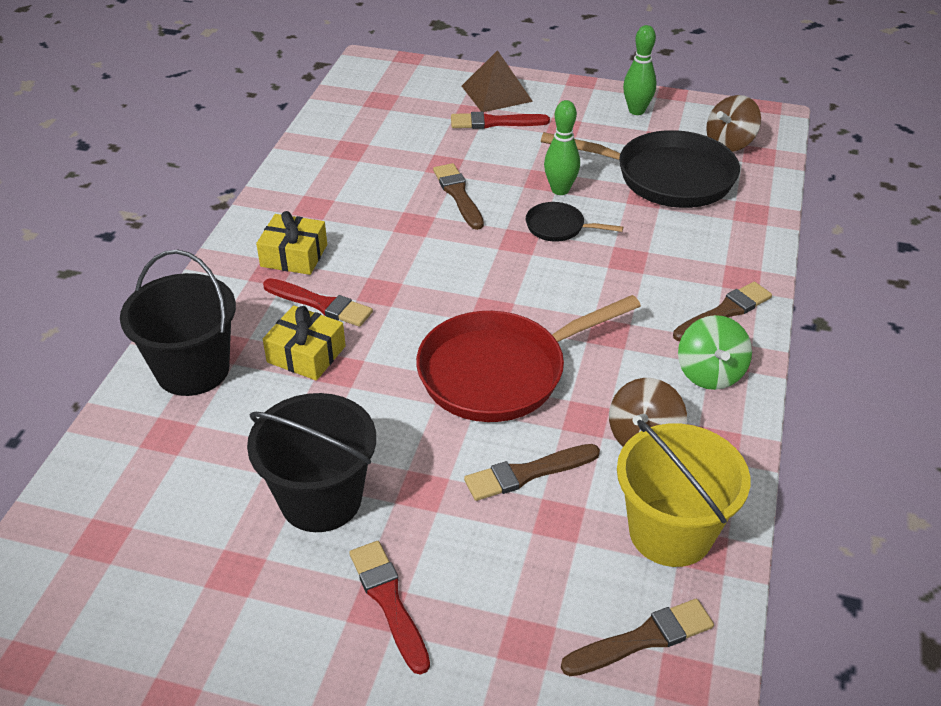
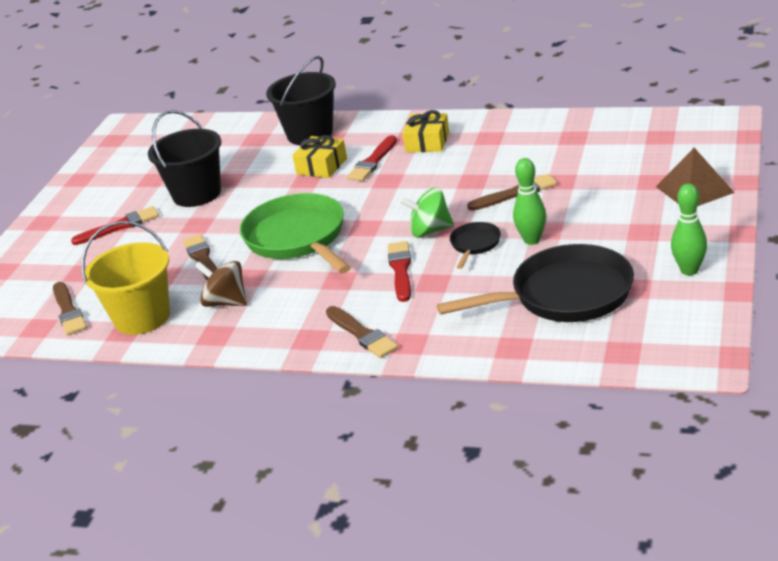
camera: 95 degrees right, 10 degrees down
(495, 122) = (639, 195): red brush -> red brush (401, 270)
(500, 372) = (298, 238): red pan -> green pan
(666, 177) = (565, 295): black pan -> black pan turned 120 degrees counterclockwise
(710, 373) = (289, 329): green spinning top -> green spinning top (430, 231)
(729, 143) = (640, 332): brown spinning top -> none

